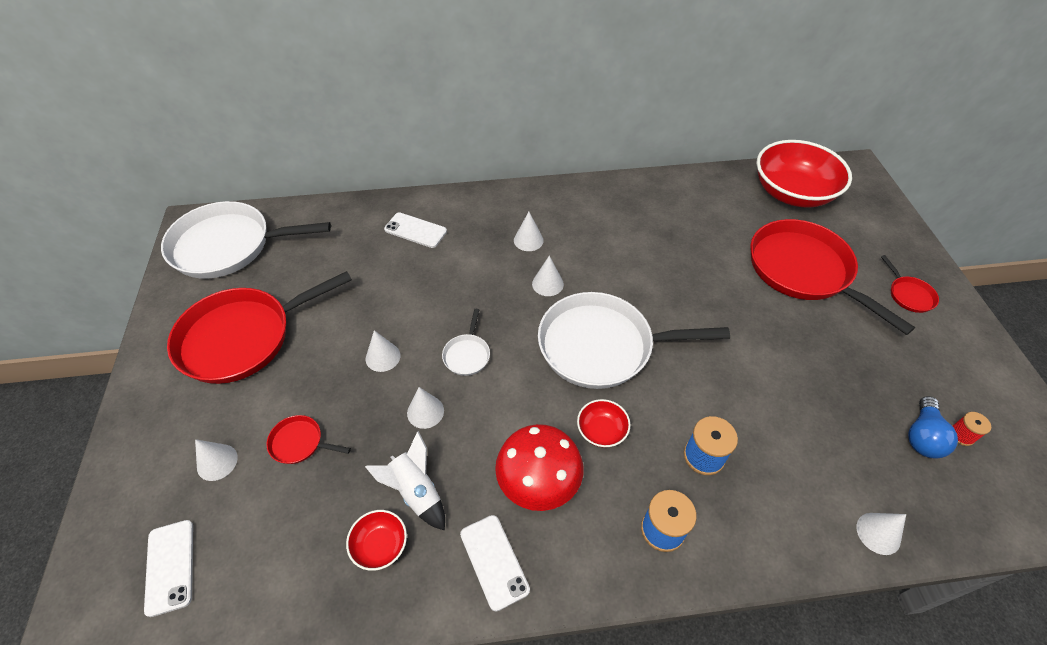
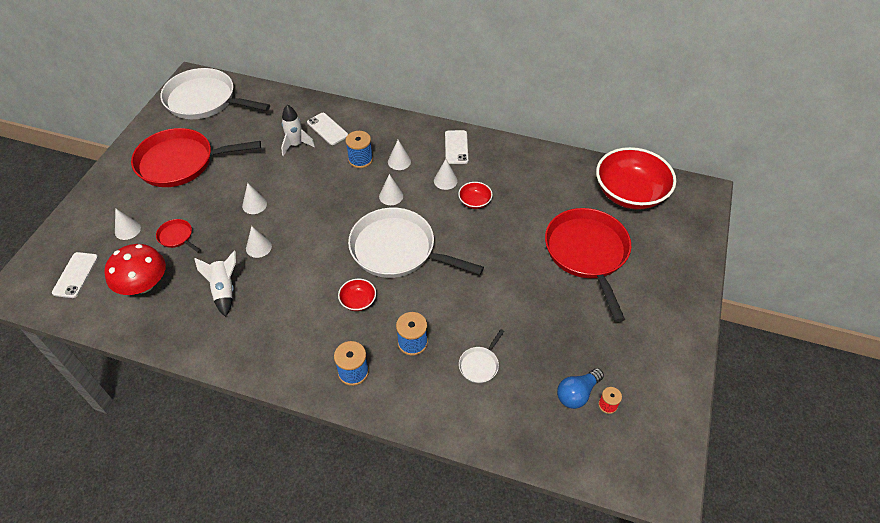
camera: 25 degrees right, 0 degrees up
(380, 545) = (187, 310): red bowl -> red bowl (474, 202)
(388, 262) = (296, 145): none -> white rocket
(467, 355) = (306, 222): white pan -> white pan (480, 365)
(481, 253) = (360, 159): none -> blue spool
(494, 561) = (243, 345): white phone -> white phone (456, 147)
(538, 481) = (298, 314): red mushroom -> red mushroom (144, 284)
(878, 533) = (491, 434): white cone -> white cone (445, 180)
(909, 295) = (657, 300): red pan -> none

